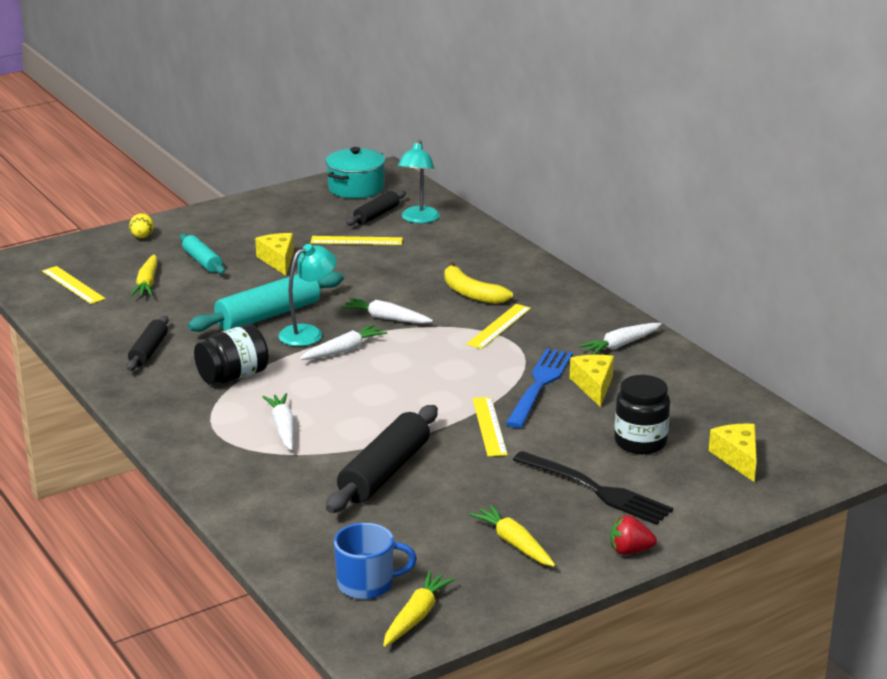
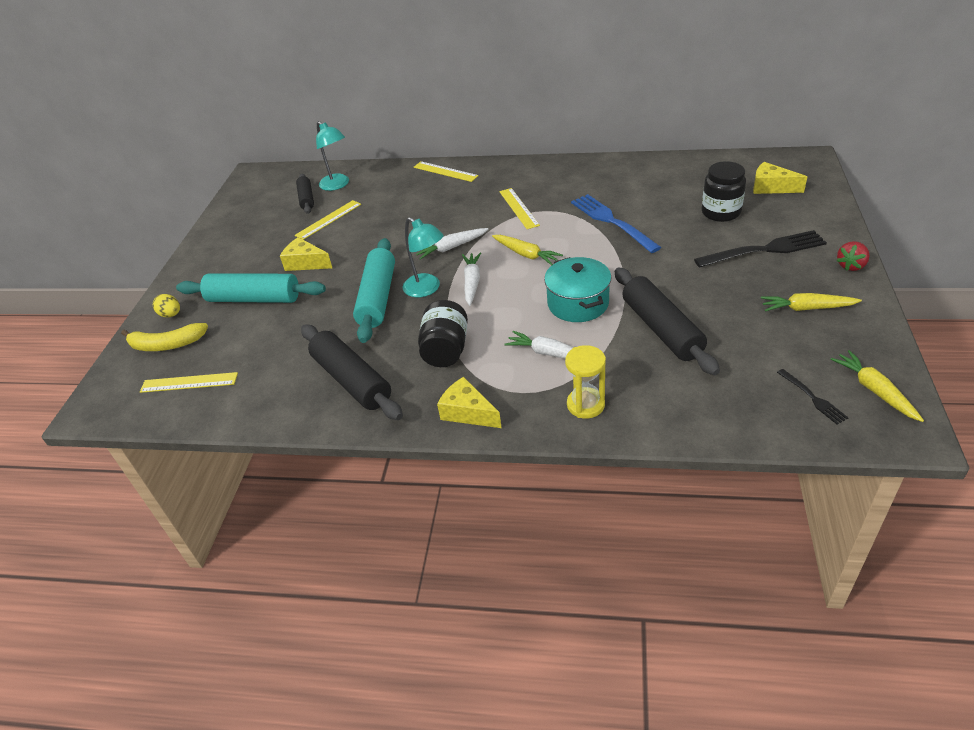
camera: 45 degrees left, 15 degrees up
(147, 283) = (246, 340): yellow carrot -> yellow carrot (526, 254)
(149, 351) = (352, 380): black rolling pin -> black rolling pin, size x1.71
(202, 261) = (254, 299): turquoise rolling pin -> turquoise rolling pin, size x1.71
(232, 470) = (585, 405): none -> yellow hourglass
(308, 333) = (427, 289): turquoise lamp -> turquoise lamp turned 135 degrees clockwise
(356, 188) = (257, 192): turquoise pot -> turquoise pot (578, 303)
(367, 584) = (812, 398): blue mug -> black fork
(471, 293) = (463, 202): yellow banana -> yellow banana (167, 345)
(489, 426) = (643, 260): yellow ruler -> yellow ruler (445, 171)
(594, 386) = (635, 203): yellow cheese -> yellow cheese (467, 412)
(620, 345) = (596, 175): white carrot -> none

